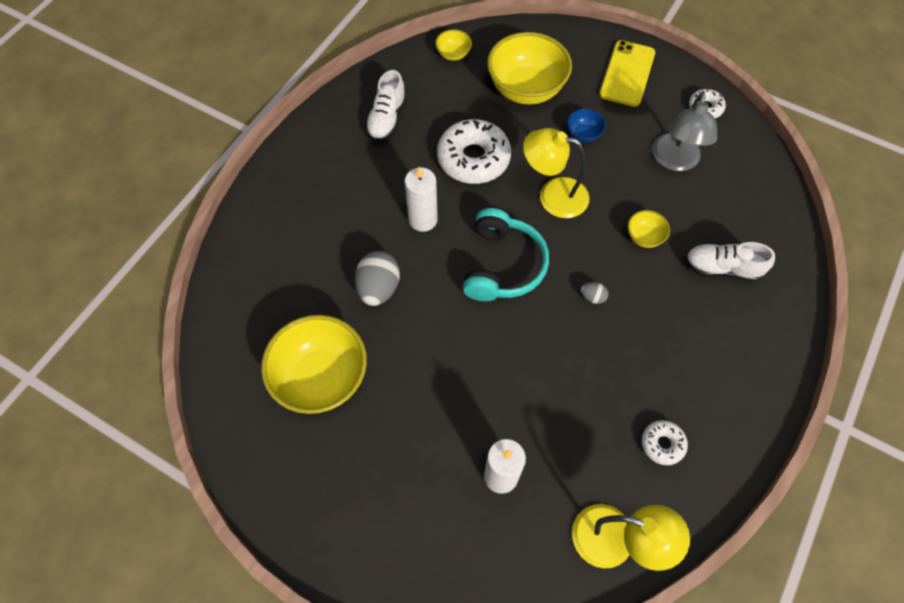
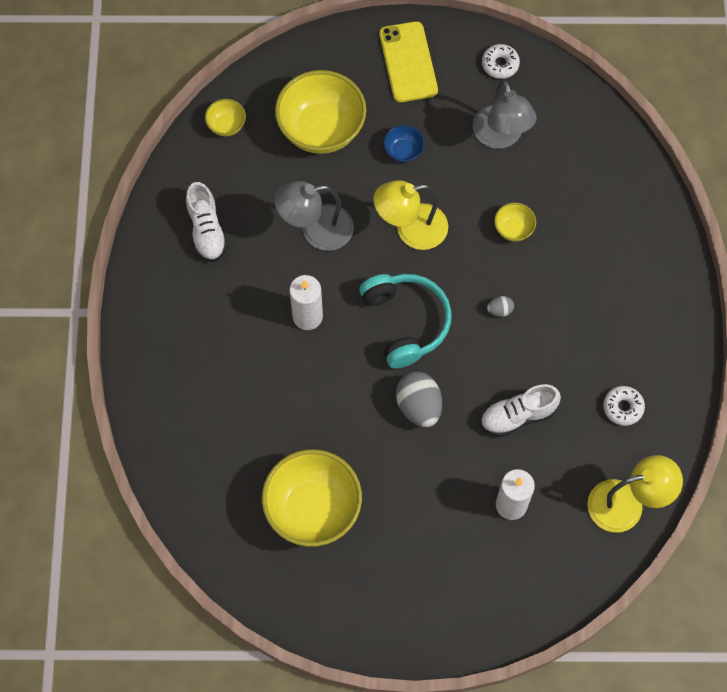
camera: 30 degrees left, 5 degrees up
(379, 288) = (309, 402): grey egg -> grey egg (419, 406)
(473, 159) = (316, 230): white donut -> grey lamp
(722, 268) = (594, 224): white shoe -> white shoe (518, 416)

